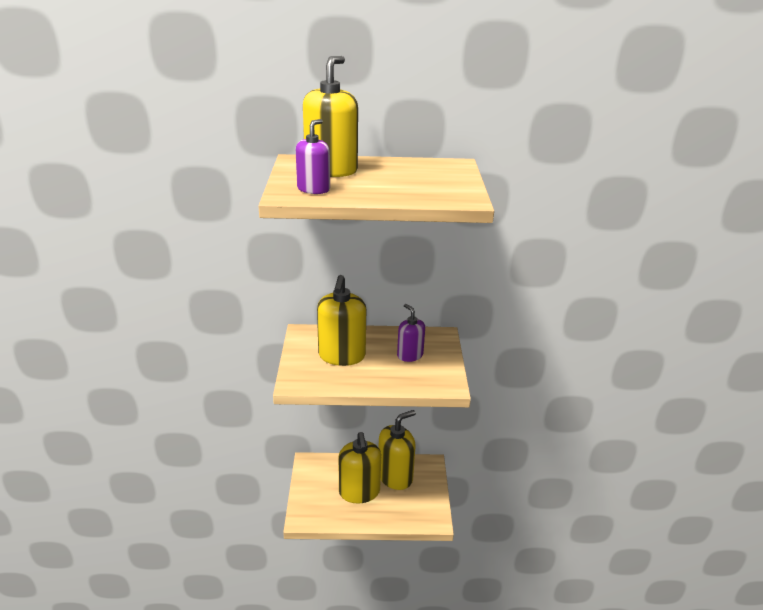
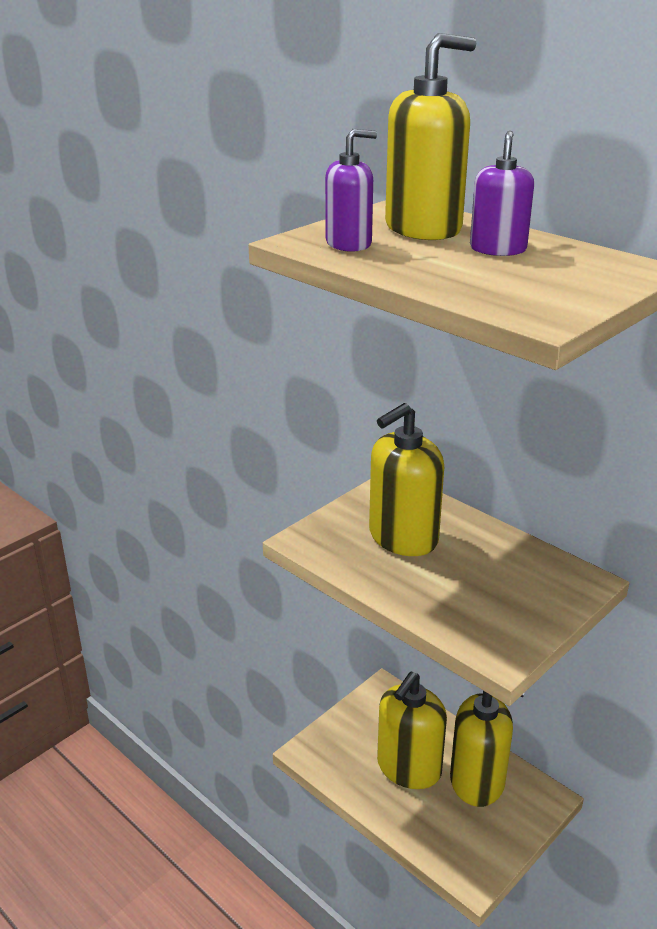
camera: 45 degrees right, 0 degrees up
(410, 355) = (498, 583): purple soap dispenser -> purple soap dispenser (498, 249)

